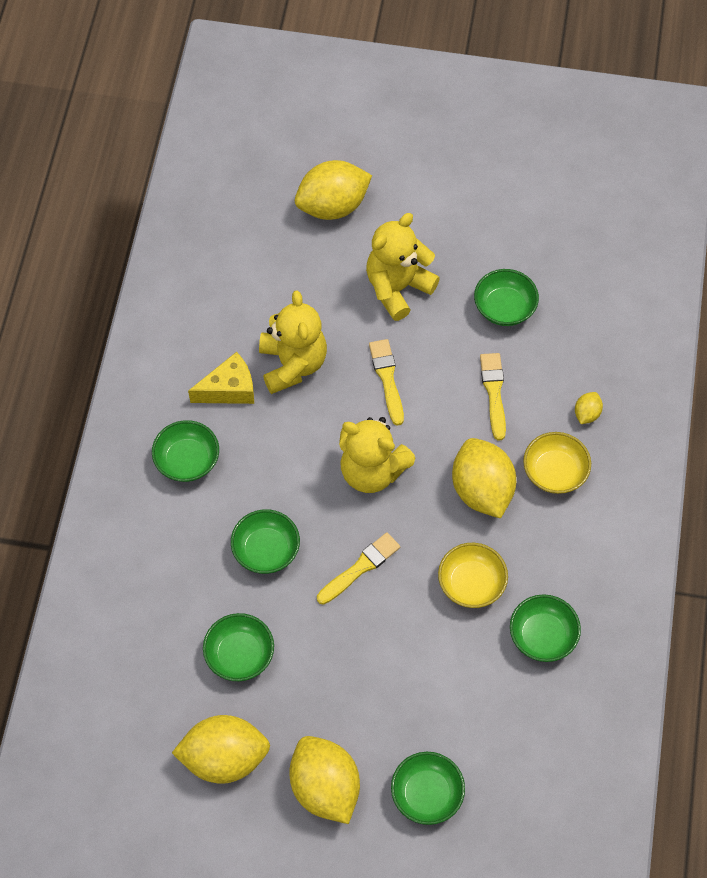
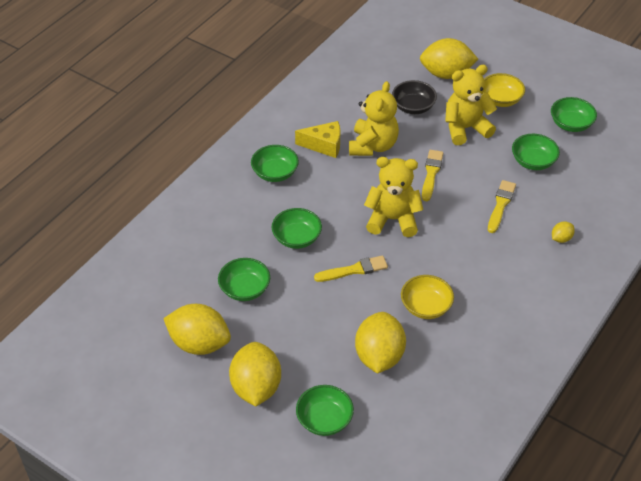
camera: 25 degrees right, 15 degrees down
(315, 279) = (413, 107): none -> black bowl
(372, 471) = (392, 219): yellow teddy bear -> yellow teddy bear turned 135 degrees clockwise
(482, 490) = (462, 256): yellow lemon -> yellow lemon (379, 356)
(542, 636) = (460, 356): green bowl -> green bowl (571, 124)
(554, 472) = (520, 264): yellow bowl -> yellow bowl (500, 100)

